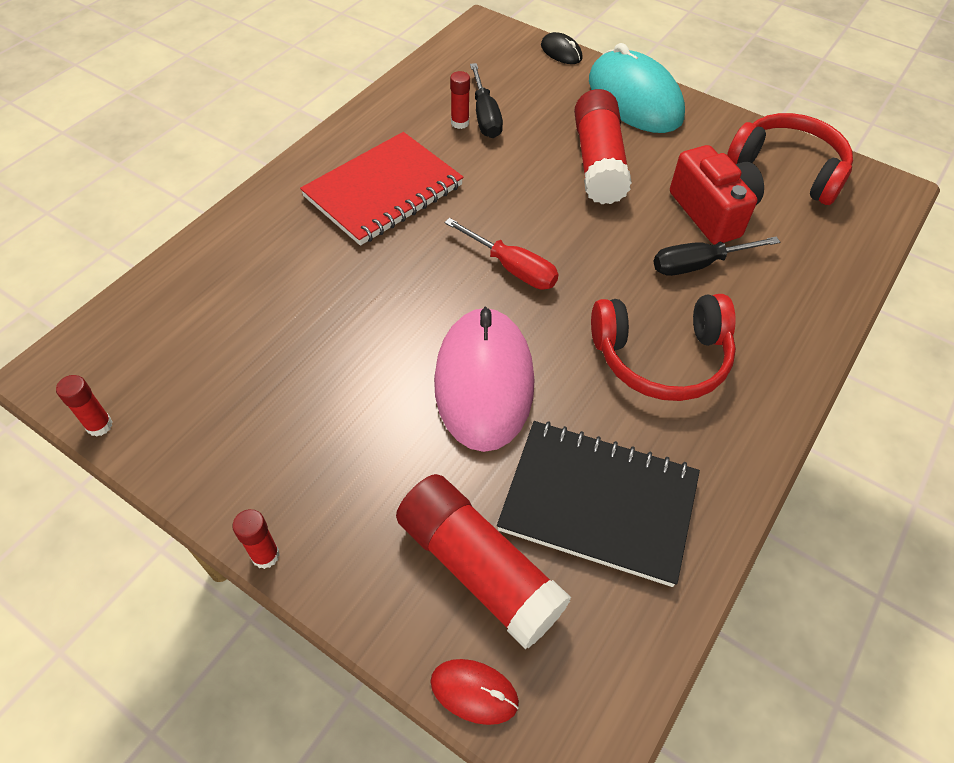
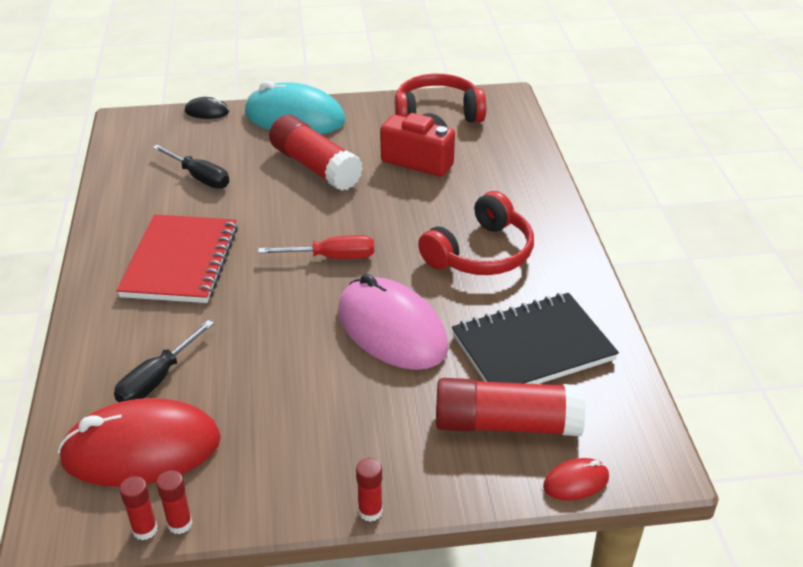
camera: 40 degrees left, 15 degrees down
(173, 349) = (141, 449): none -> red mouse
(460, 123) = (185, 191): red glue stick -> red glue stick (180, 524)
(698, 265) = (445, 192): black screwdriver -> black screwdriver (157, 379)

